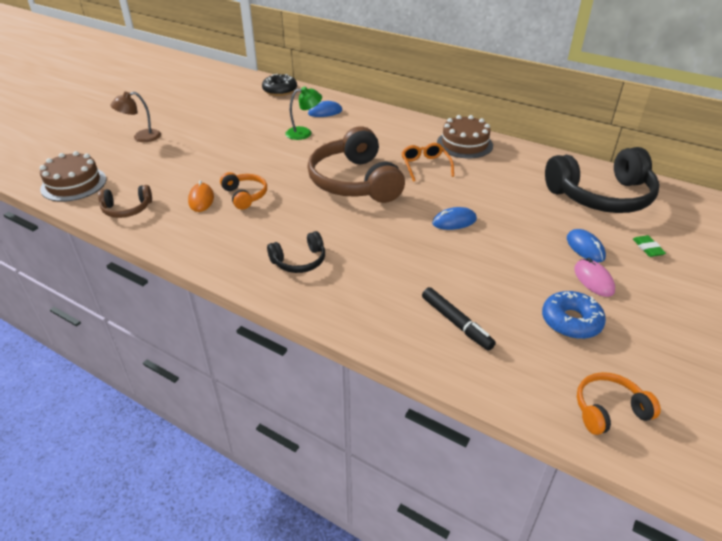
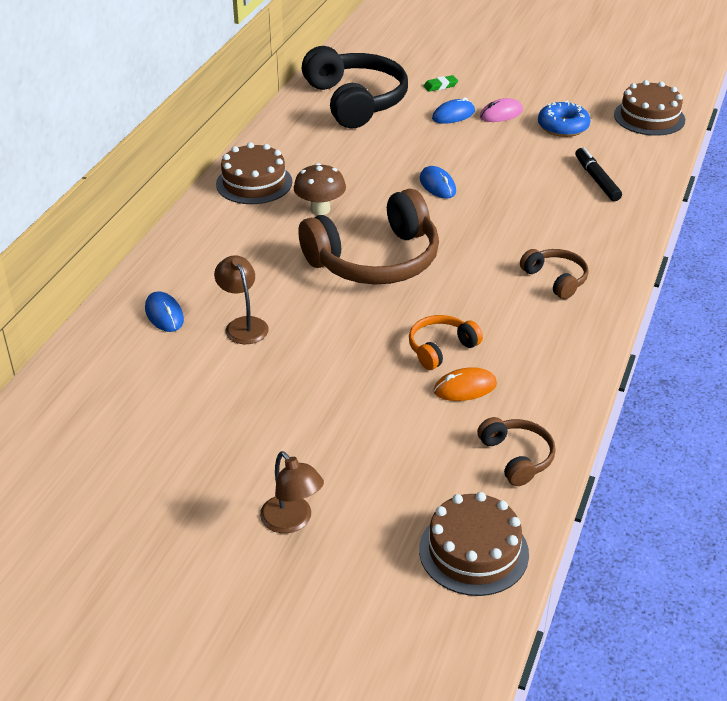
camera: 100 degrees left, 0 degrees up
(280, 90) = (72, 383): black donut -> none
(299, 261) = (556, 279): black headphones -> brown headphones
(304, 133) = (243, 325): green lamp -> brown lamp
(425, 166) = (320, 209): orange glasses -> brown mushroom
(456, 323) = (596, 179): black marker -> black marker turned 60 degrees counterclockwise
(609, 410) = (649, 117): orange headphones -> brown cake

